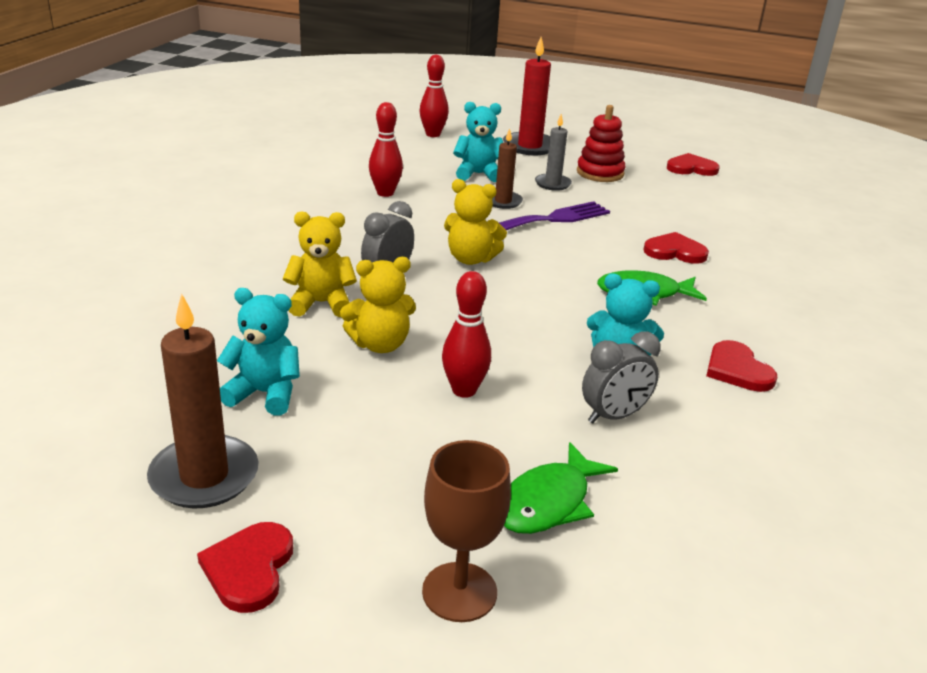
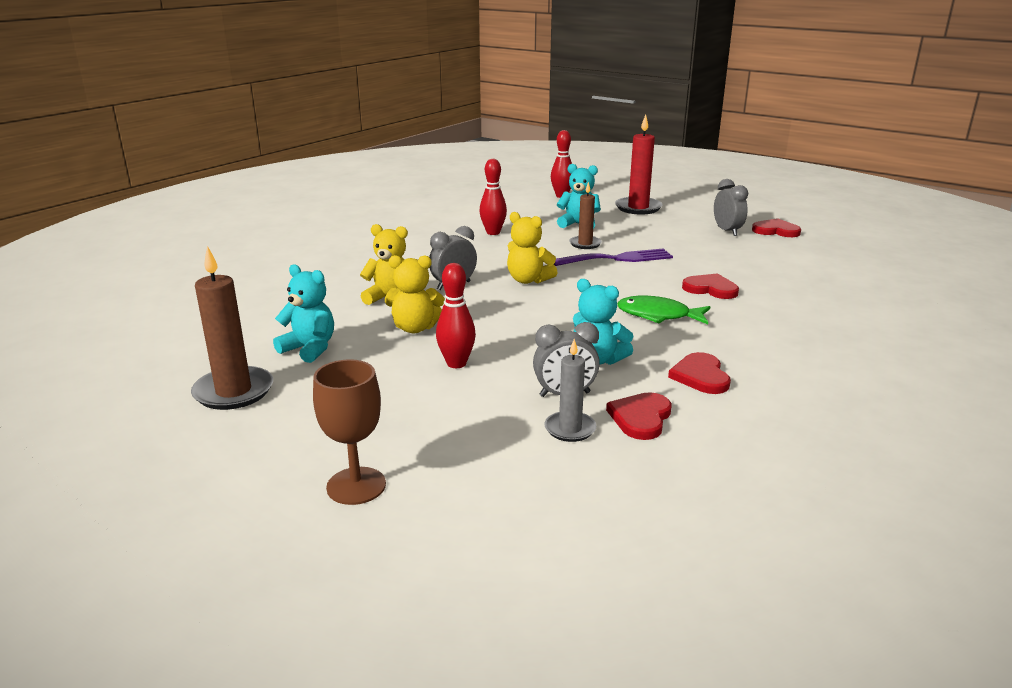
camera: 20 degrees right, 5 degrees down
(249, 568) = (223, 448): red heart -> red heart (640, 418)
(548, 502) = (466, 442): green fish -> none
(552, 184) = (637, 234): grey candle -> grey candle (570, 429)
(600, 173) = (686, 229): red stacking toy -> none
(643, 172) = (727, 231): none -> grey clock

